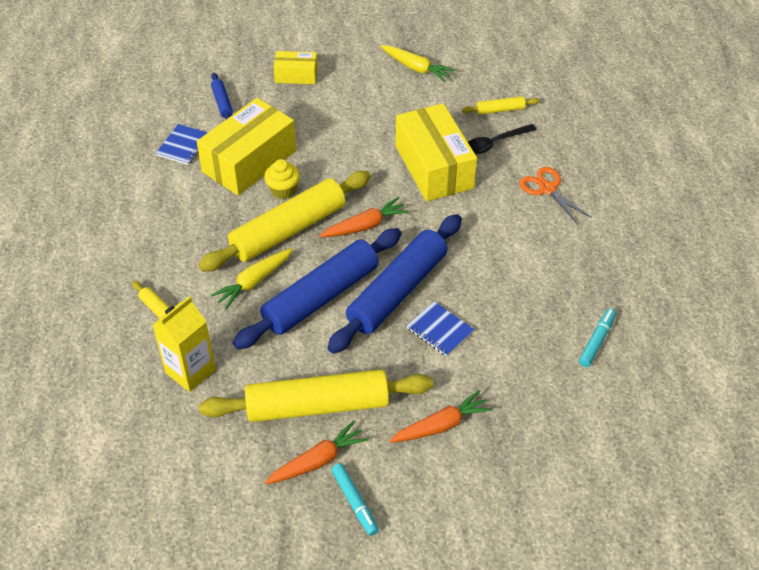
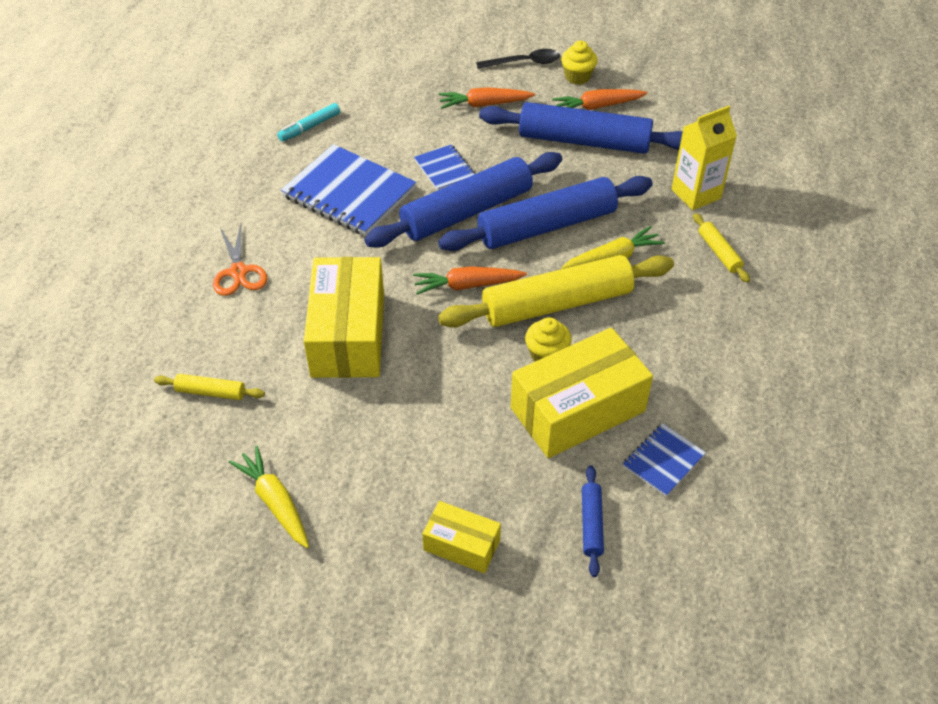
camera: 160 degrees left, 0 degrees up
(317, 406) = (584, 141): yellow rolling pin -> blue rolling pin
(355, 502) = (577, 77): turquoise marker -> yellow cupcake
(495, 143) = (253, 345): black spoon -> black spoon (524, 63)
(510, 280) = (349, 193): none -> blue notebook

